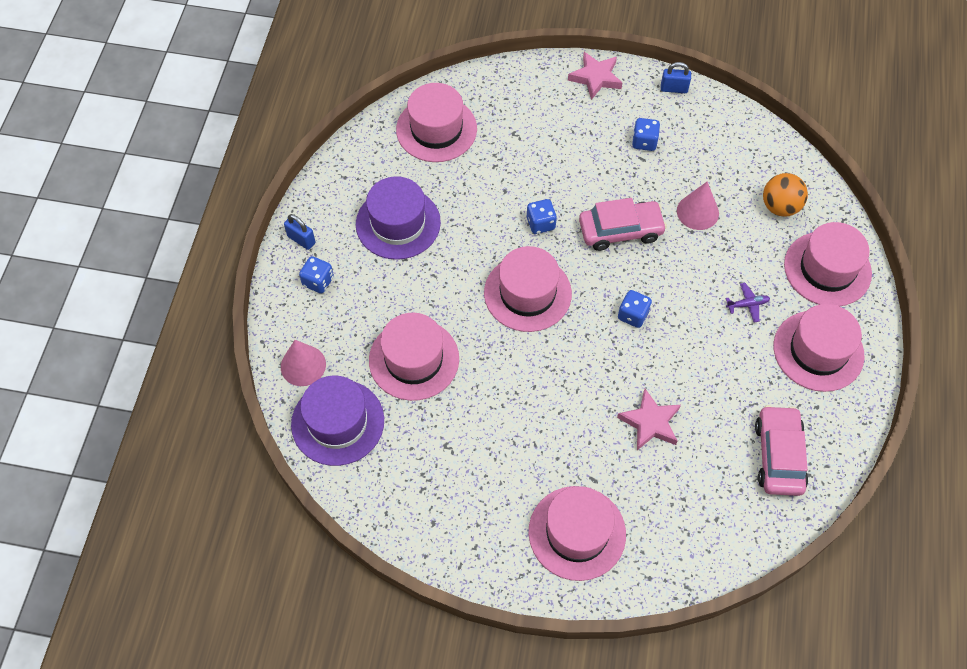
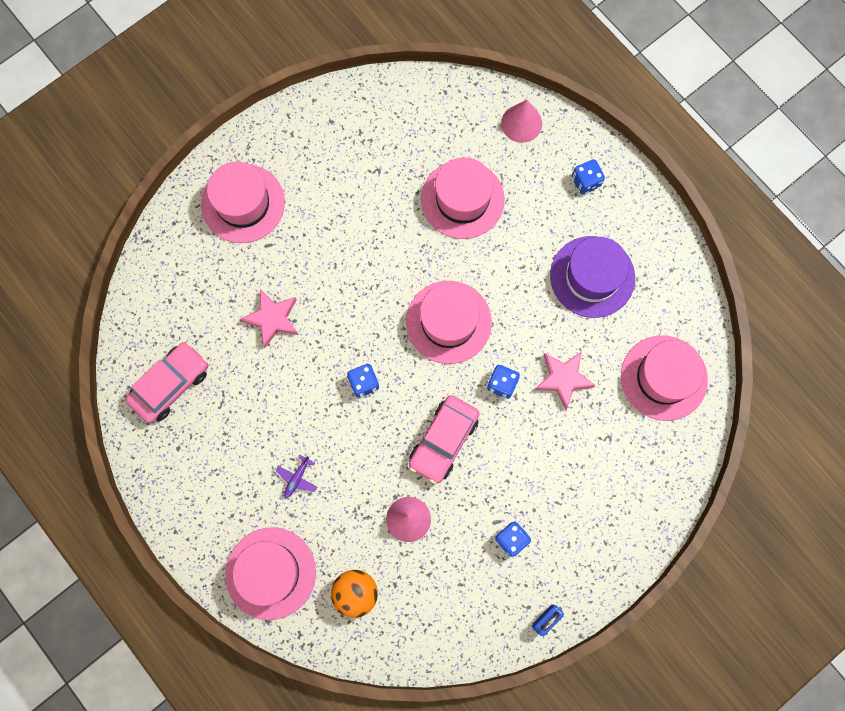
camera: 130 degrees right, 15 degrees up
(301, 239) = (635, 196): blue padlock -> none
(337, 422) = (456, 115): purple hat -> none
(595, 77) = (613, 560): pink star -> pink star (563, 379)
(778, 456) = (170, 384): pink car -> pink car turned 90 degrees counterclockwise
(818, 351) = (215, 494): pink hat -> none

